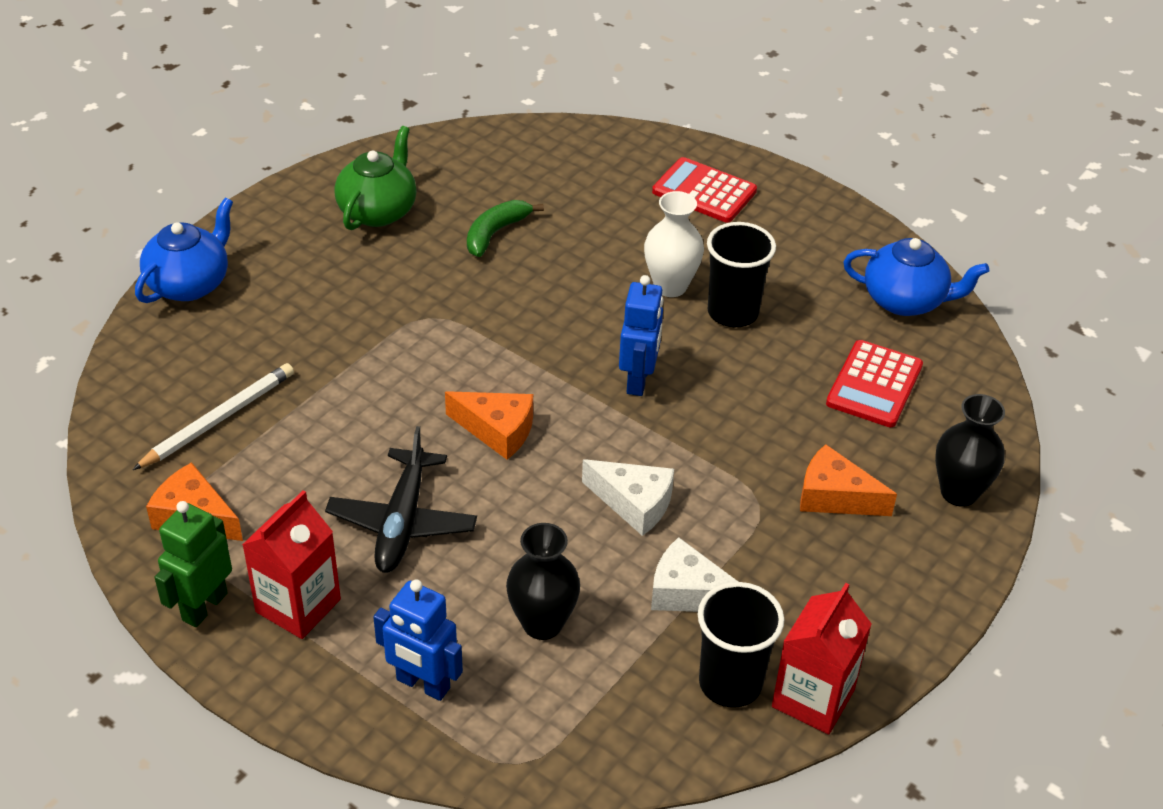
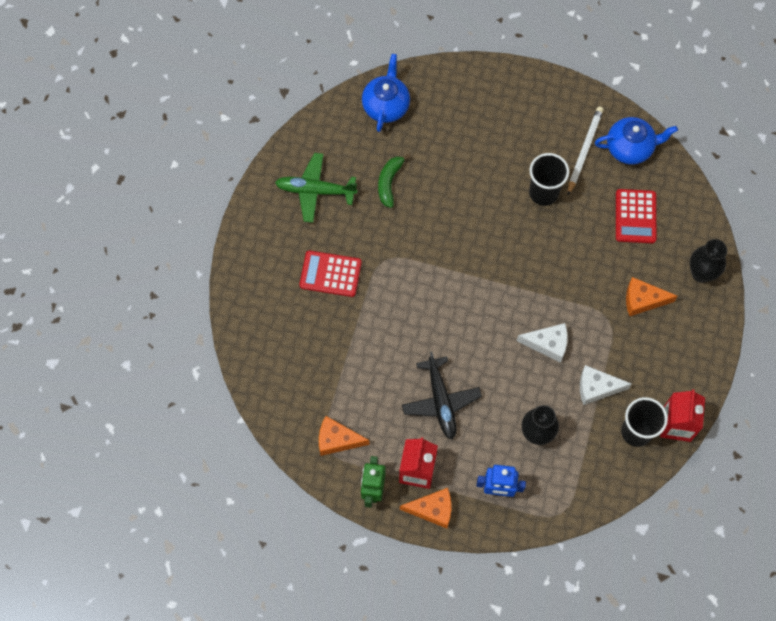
camera: 20 degrees left, 25 degrees up
(190, 284) = (242, 287): blue teapot -> blue teapot (386, 106)
(218, 420) = (313, 374): white pencil -> white pencil (584, 150)
(378, 211) = (315, 190): green teapot -> green plane
(497, 430) = (459, 324): orange cheese -> orange cheese (432, 509)
(638, 380) = (515, 261): blue robot -> none
(670, 286) = (502, 186): white vase -> none
(704, 191) = (490, 103): red calculator -> red calculator (330, 274)

